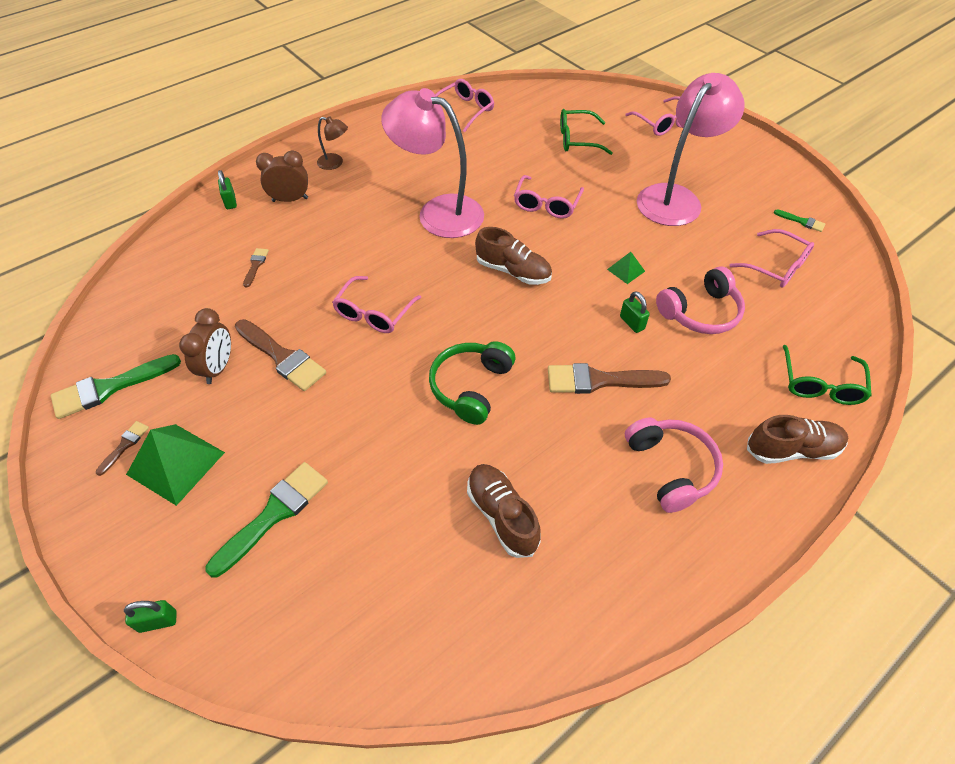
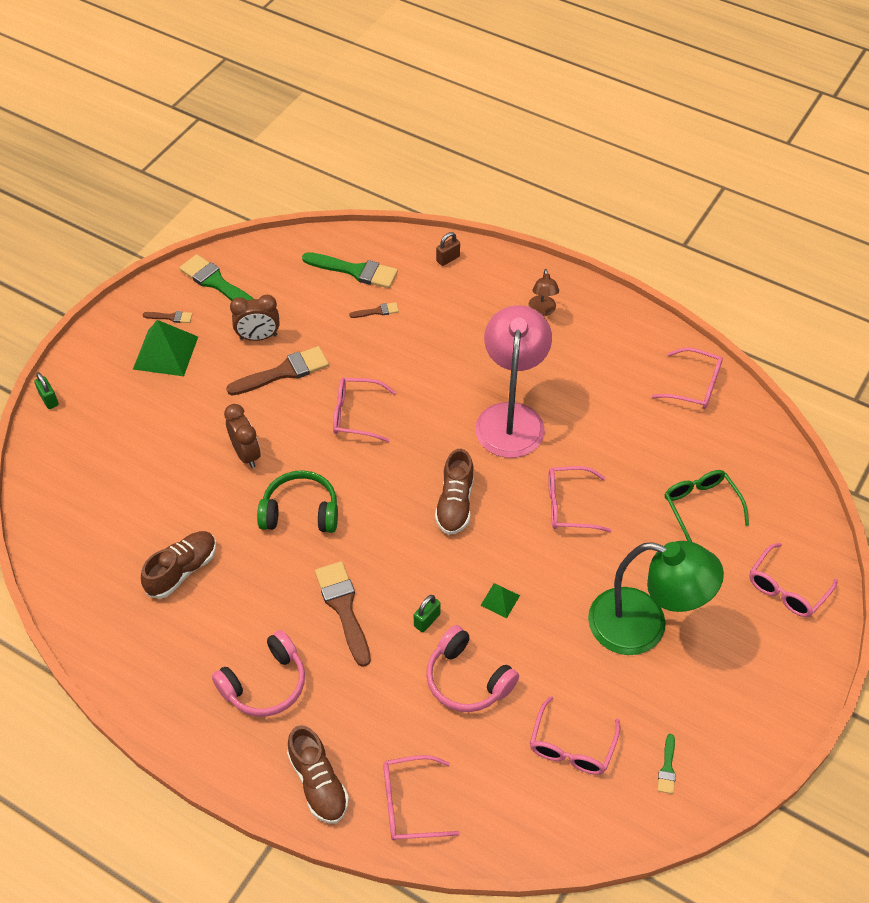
camera: 70 degrees right, 0 degrees up
(230, 202) = (448, 259): green padlock -> brown padlock
(274, 514) = (142, 427): green brush -> green brush (355, 271)
(282, 357) = (284, 372): brown brush -> brown brush turned 135 degrees counterclockwise
(290, 199) = (472, 299): brown clock -> brown clock (246, 454)
(675, 198) = (644, 626): pink lamp -> green lamp
(820, 384) = (409, 804): green glasses -> pink glasses

